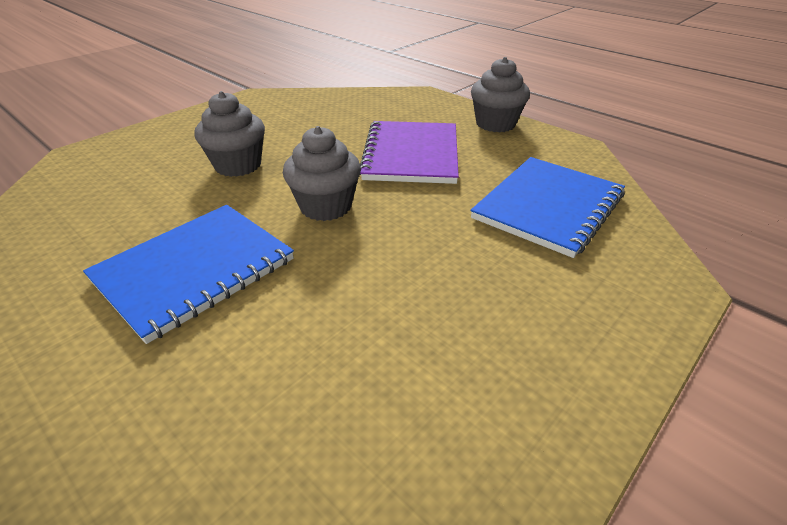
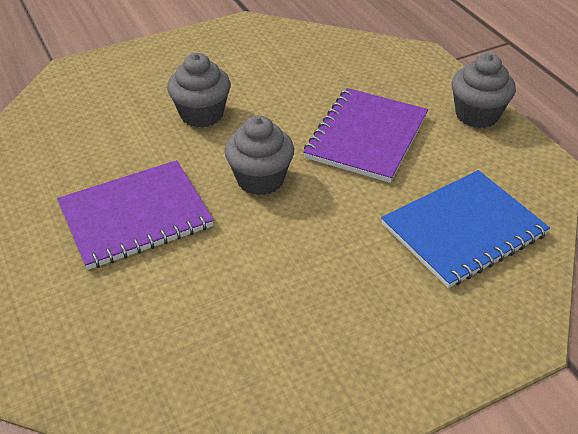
camera: 20 degrees right, 5 degrees up
(194, 270) = (135, 216): blue notebook -> purple notebook

